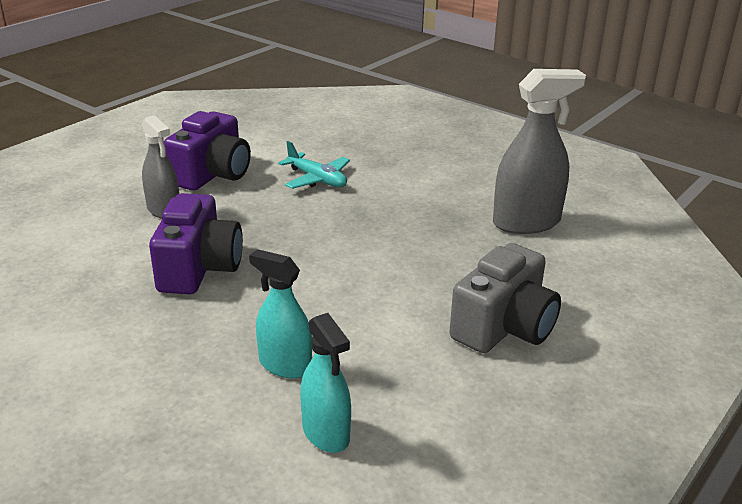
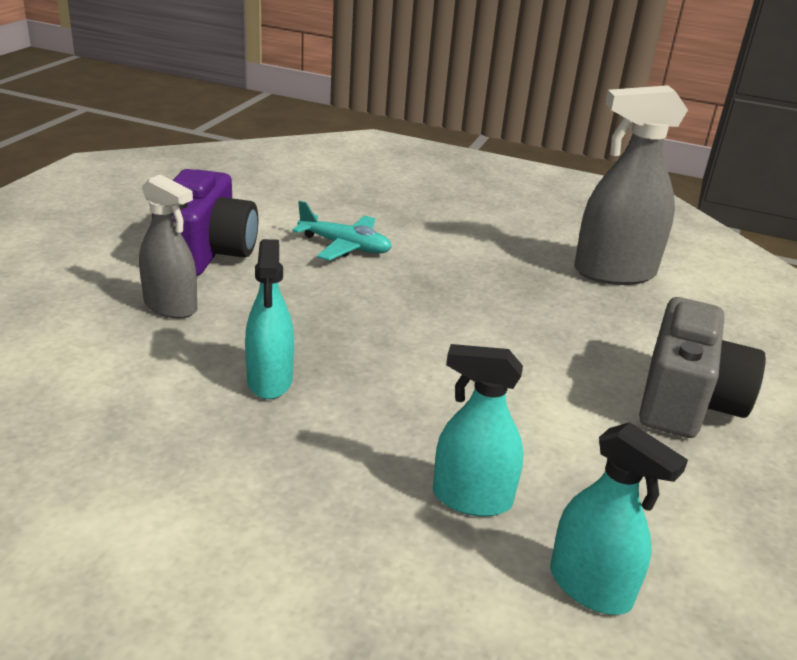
camera: 20 degrees left, 0 degrees up
(199, 268) = (270, 380): purple camera -> turquoise spray bottle
(526, 222) = (614, 273): grey spray bottle -> grey spray bottle turned 150 degrees counterclockwise

